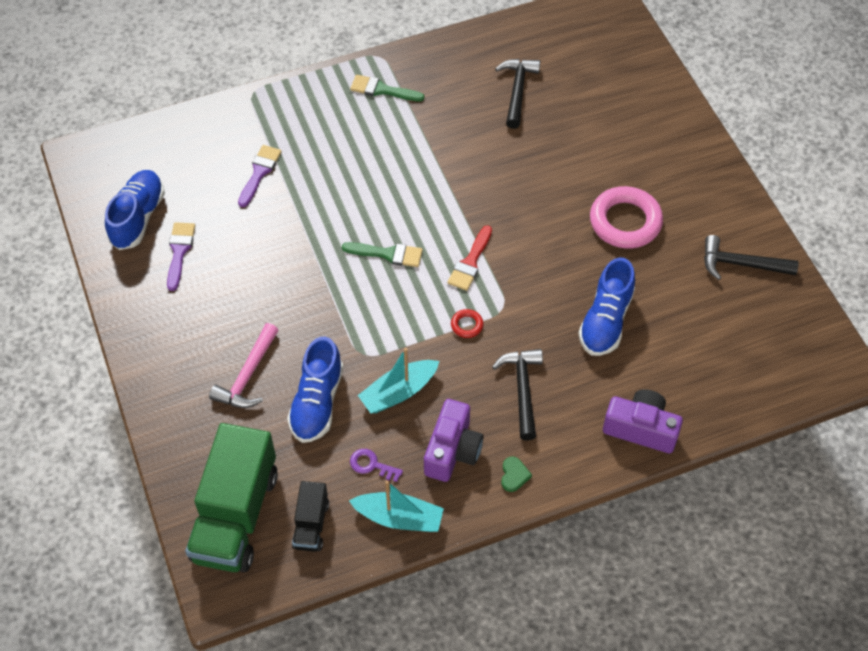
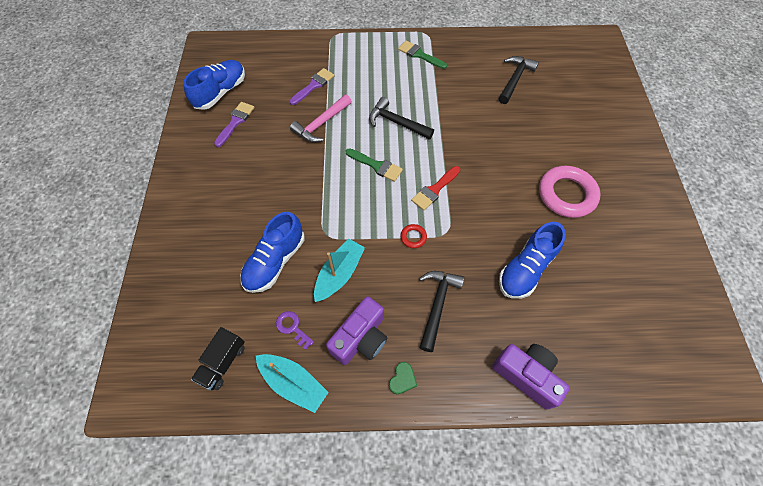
camera: 20 degrees right, 5 degrees up
(235, 515) = (171, 333): green truck -> none
(248, 375) = (236, 224): pink hammer -> pink hammer (321, 124)
(398, 392) = (339, 274): turquoise boat -> turquoise boat turned 135 degrees clockwise
(741, 264) = (655, 257): black hammer -> black hammer (397, 123)

